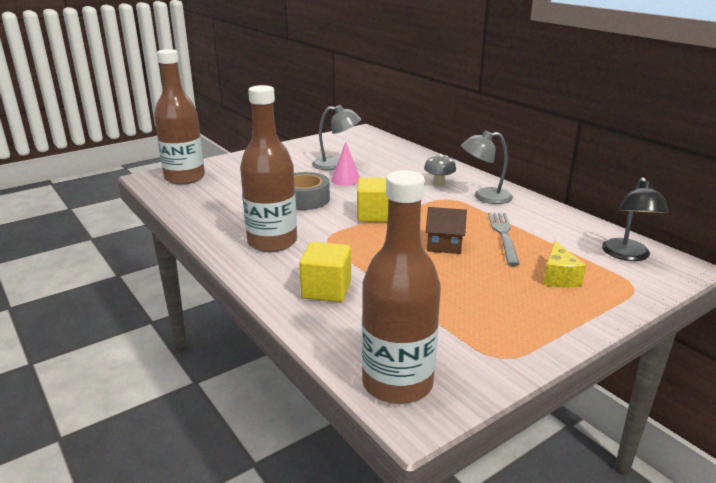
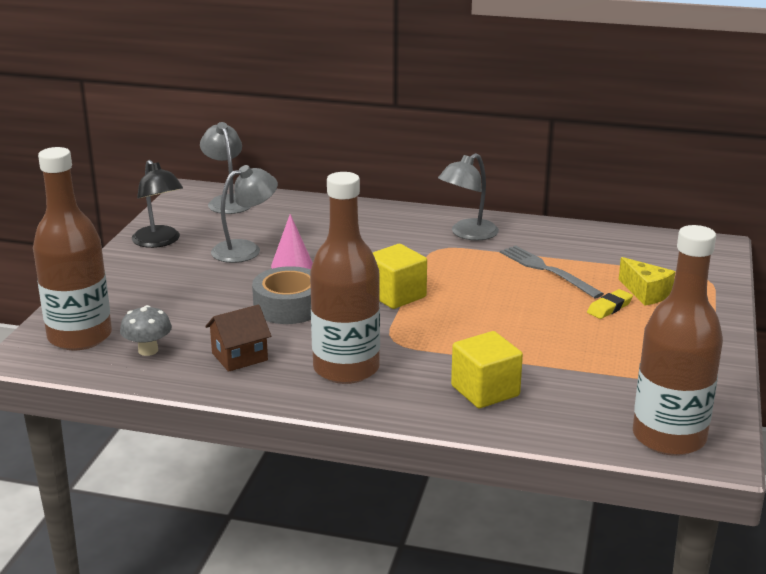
camera: 40 degrees left, 0 degrees up
(371, 140) = (228, 201): none -> grey lamp
(439, 183) = (399, 234): grey mushroom -> grey mushroom (148, 350)
(444, 245) = (513, 301): brown house -> brown house (239, 357)
(510, 275) = (609, 307): none -> yellow eraser
(627, 255) = (665, 251): black lamp -> black lamp (159, 242)

